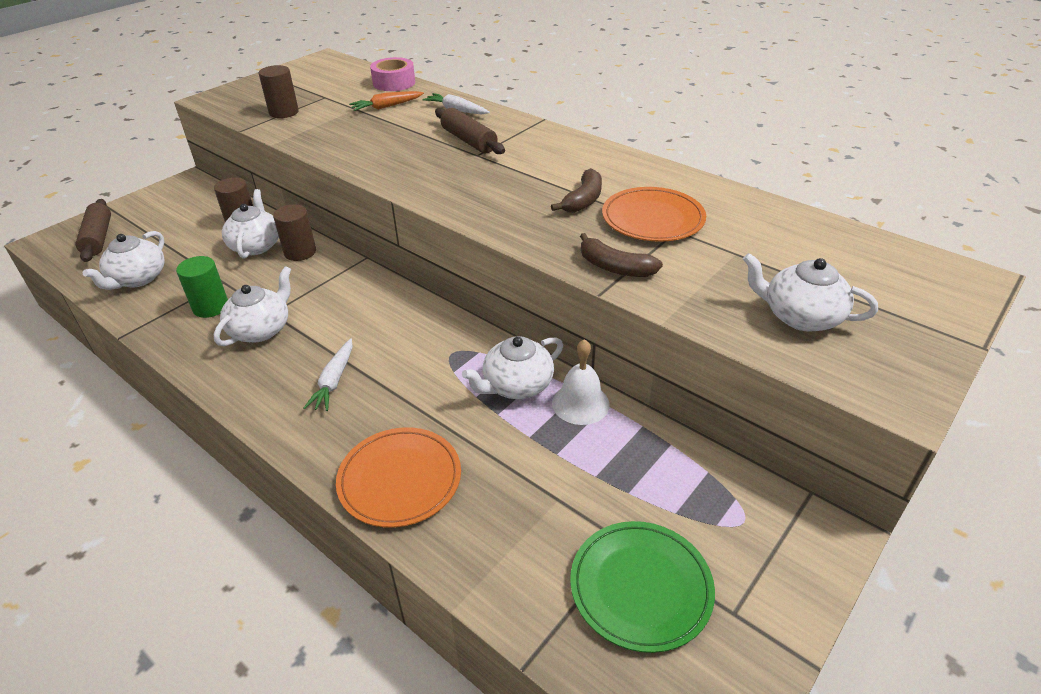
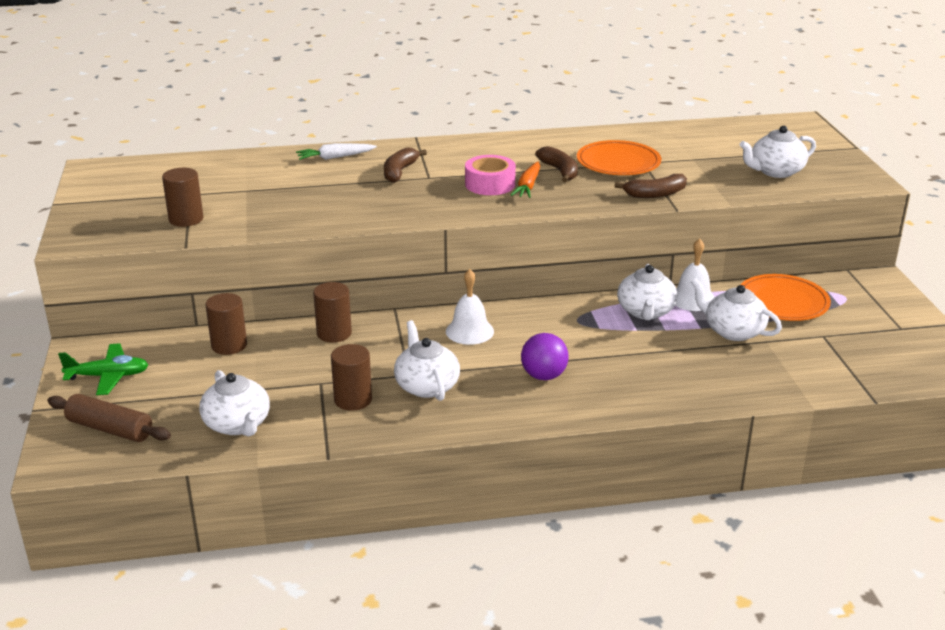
camera: 50 degrees left, 10 degrees down
(163, 205) = (108, 376): none -> green plane
(211, 307) = (353, 400): green cylinder -> brown cylinder
(256, 245) = (285, 350): white teapot -> white teapot (733, 331)
(334, 381) = (543, 376): white carrot -> purple ball
(369, 307) = (469, 331): none -> white bell
(386, 107) = (269, 178): orange carrot -> orange carrot (528, 186)
(394, 83) = (225, 160): pink tape -> pink tape (490, 184)
(400, 479) = (684, 386): orange plate -> orange plate (782, 302)
(469, 141) = (399, 172): brown rolling pin -> brown banana
(640, 587) = (858, 345): green plate -> none

